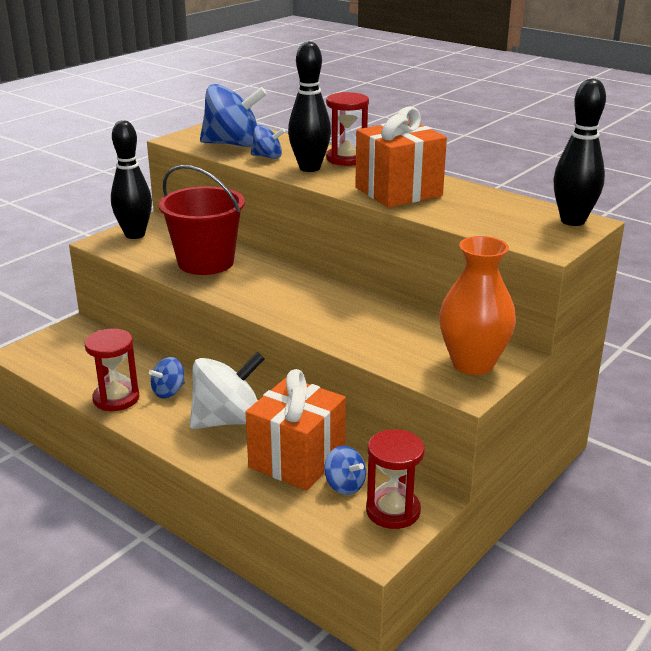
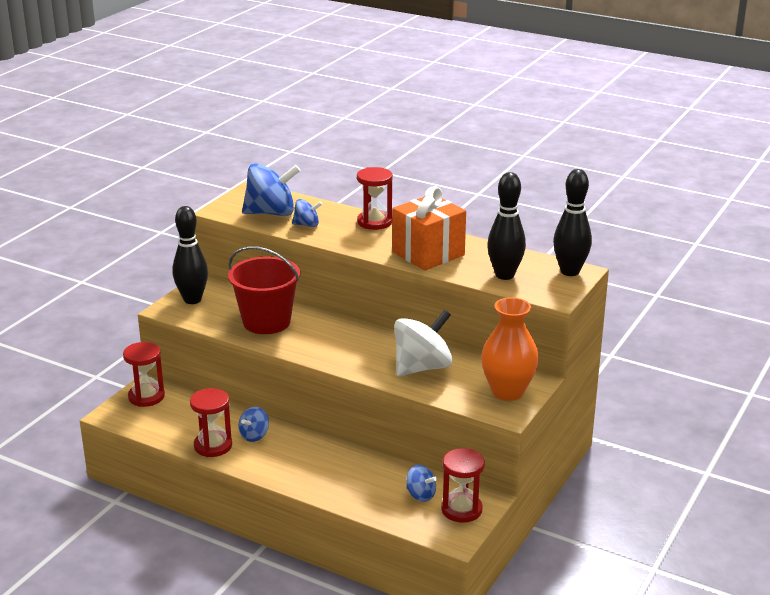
camera: 10 degrees left, 0 degrees up
(68, 338) = (146, 397): none -> red hourglass
(227, 420) = (312, 454): white spinning top -> white spinning top (422, 367)
(297, 459) = (378, 479): orange gift -> none
(309, 168) = (347, 234): black bowling pin -> black bowling pin (504, 275)

